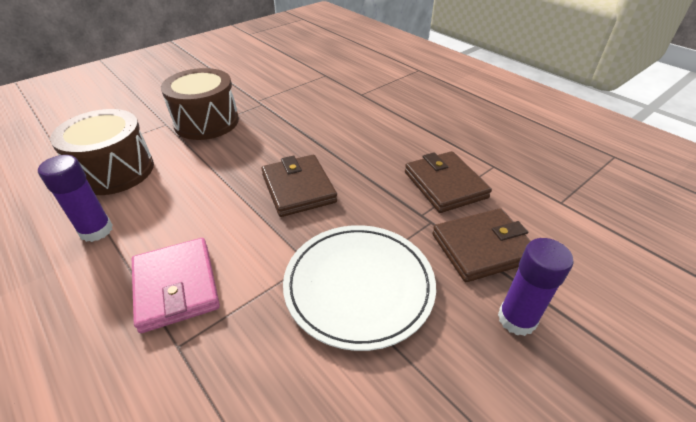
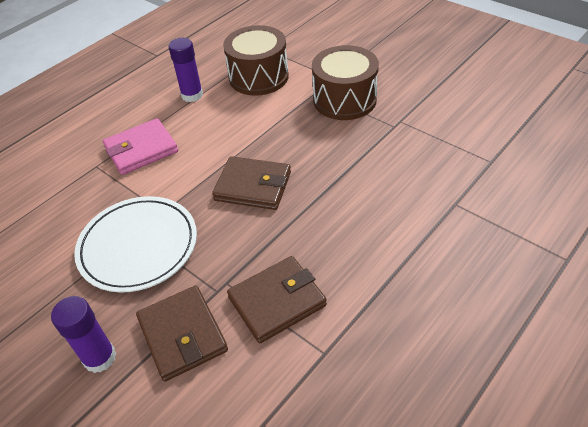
camera: 85 degrees right, 5 degrees up
(298, 188) = (253, 186): brown wallet -> brown wallet turned 45 degrees clockwise

